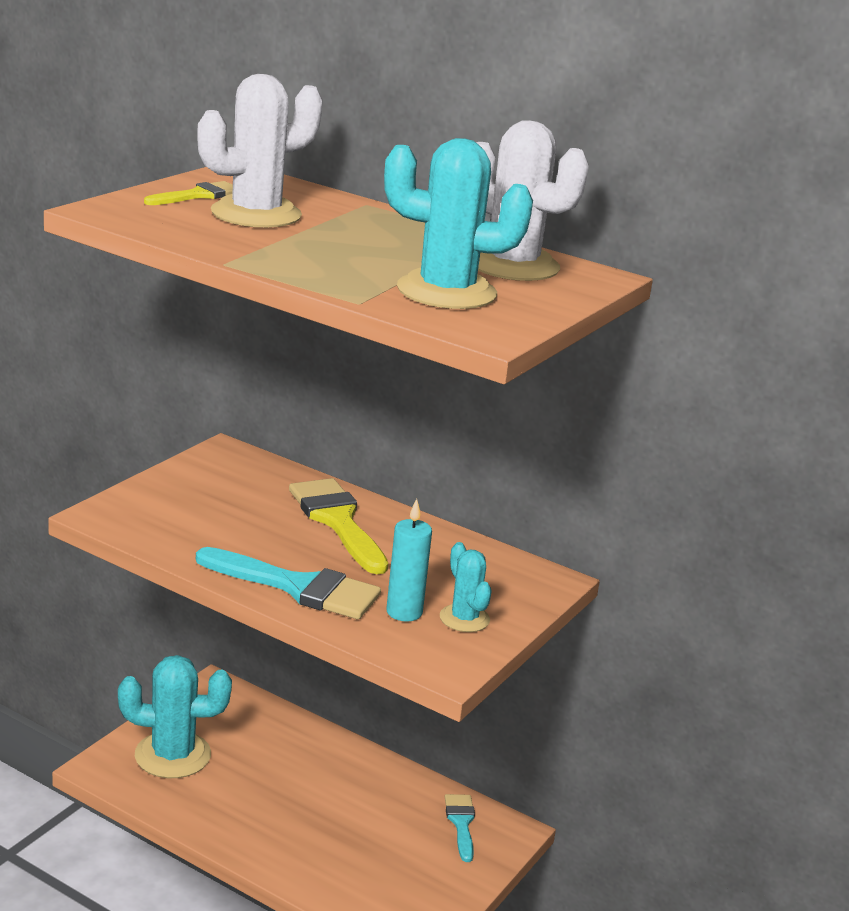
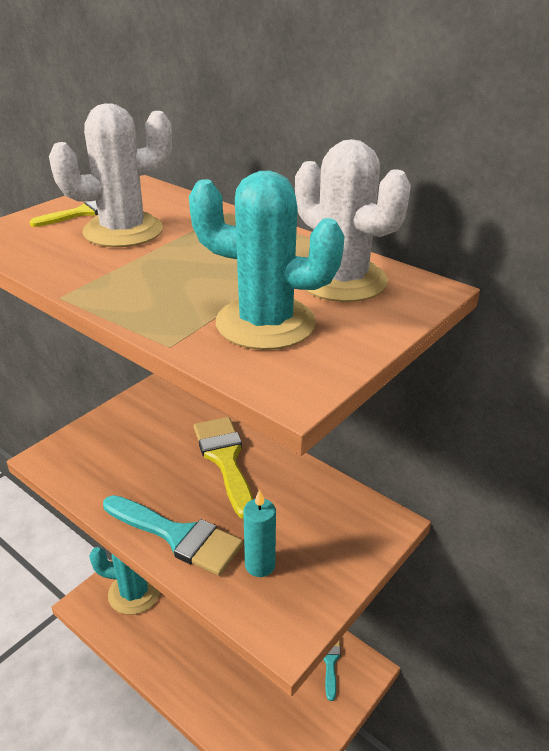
camera: 10 degrees right, 10 degrees up
(464, 619) = (310, 572): turquoise cactus -> none

